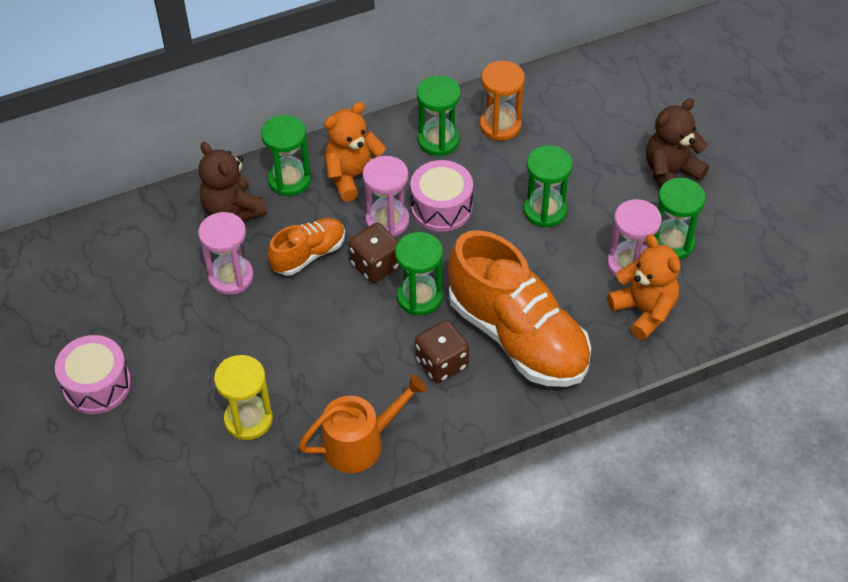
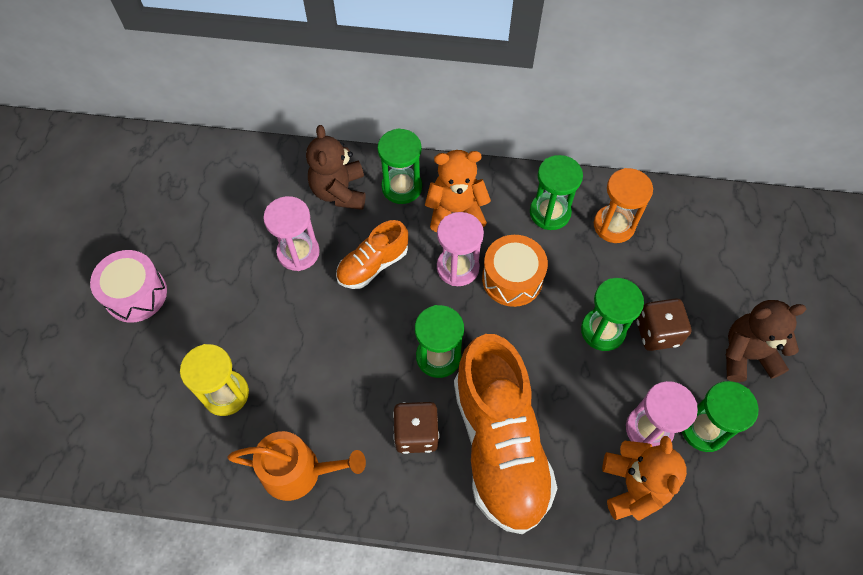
camera: 30 degrees right, 10 degrees up
(309, 254) = (373, 265): orange shoe -> orange shoe turned 150 degrees clockwise
(375, 265) = (421, 305): brown dice -> brown dice (657, 332)
(441, 207) = (512, 279): pink drum -> orange drum

